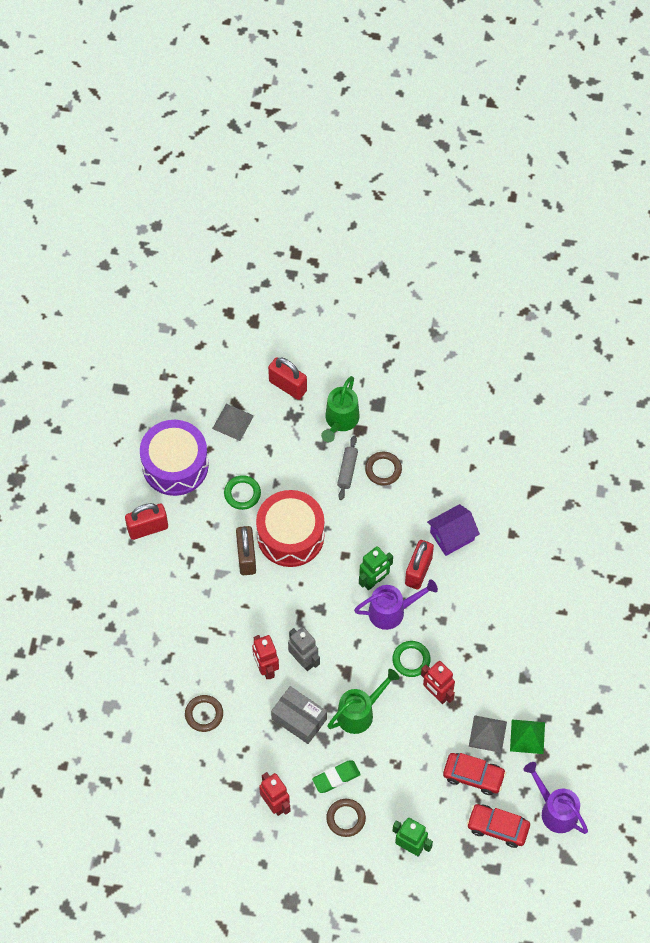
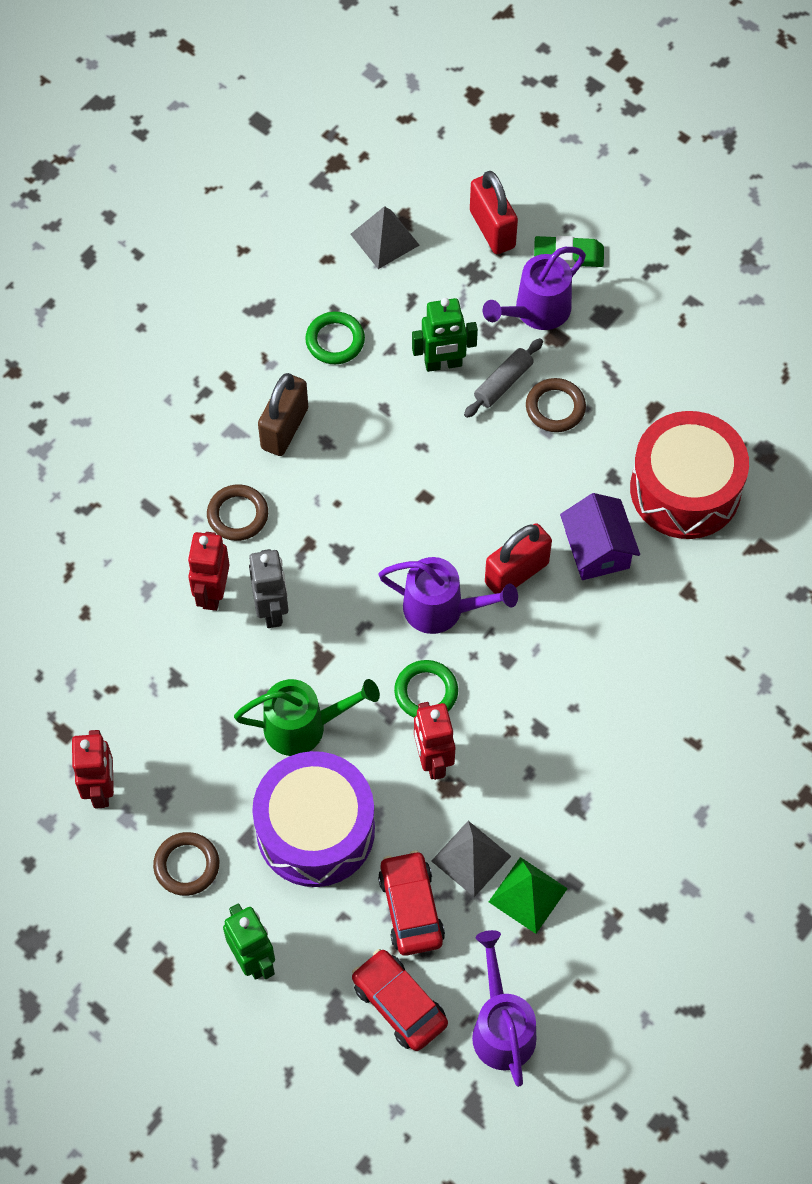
camera: 30 degrees right, 0 degrees up
(147, 528) = (175, 321): red padlock -> none
(175, 465) = (268, 257): purple drum -> purple drum (315, 830)
(204, 714) = (85, 610): brown ring -> brown ring (238, 515)
(290, 535) = (365, 431): red drum -> red drum (685, 489)
(299, 719) = (212, 688): grey box -> none
(336, 777) = (211, 799): green eraser -> green eraser (568, 255)
(340, 421) = (536, 312): green watering can -> purple watering can
(374, 581) = (443, 554): green robot -> green robot (443, 364)
(452, 536) = (597, 550): purple house -> purple house turned 75 degrees clockwise
(473, 776) = (411, 908): red car -> red car turned 150 degrees counterclockwise

